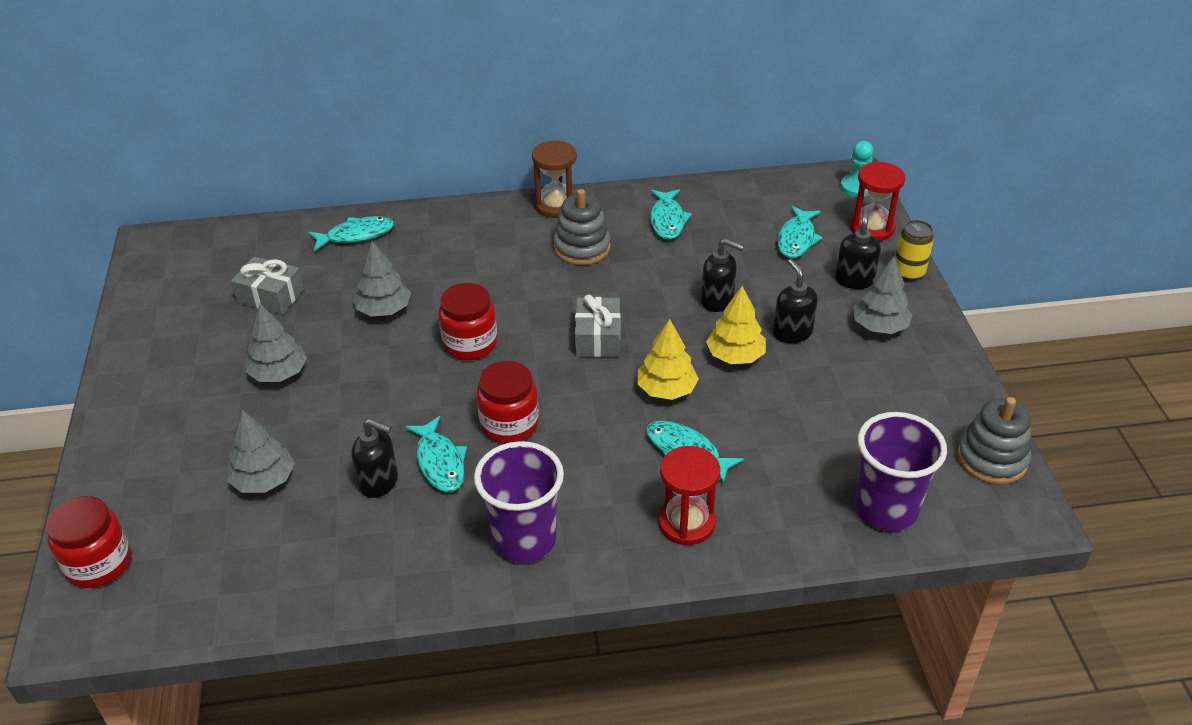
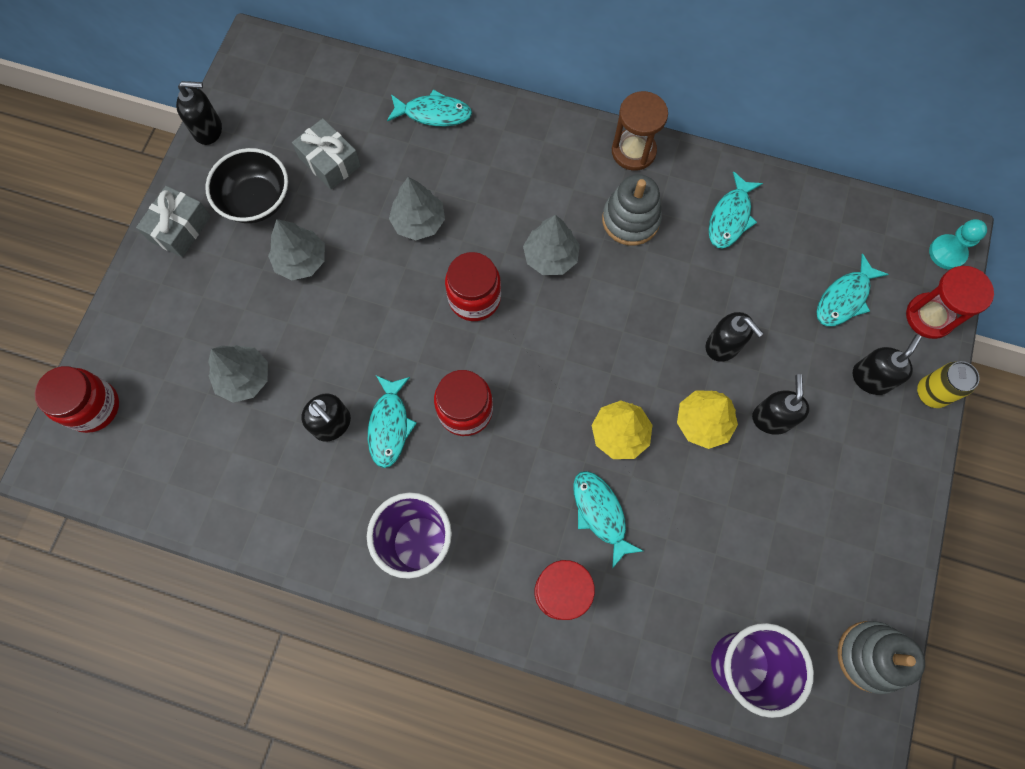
camera: 25 degrees right, 30 degrees up
(130, 312) = (208, 130): none -> black soap dispenser
(208, 345) = (257, 200): none -> black bowl
(597, 338) = (589, 343): grey gift -> grey gift (180, 228)
(879, 326) = (860, 449): grey tree -> grey tree (550, 256)

